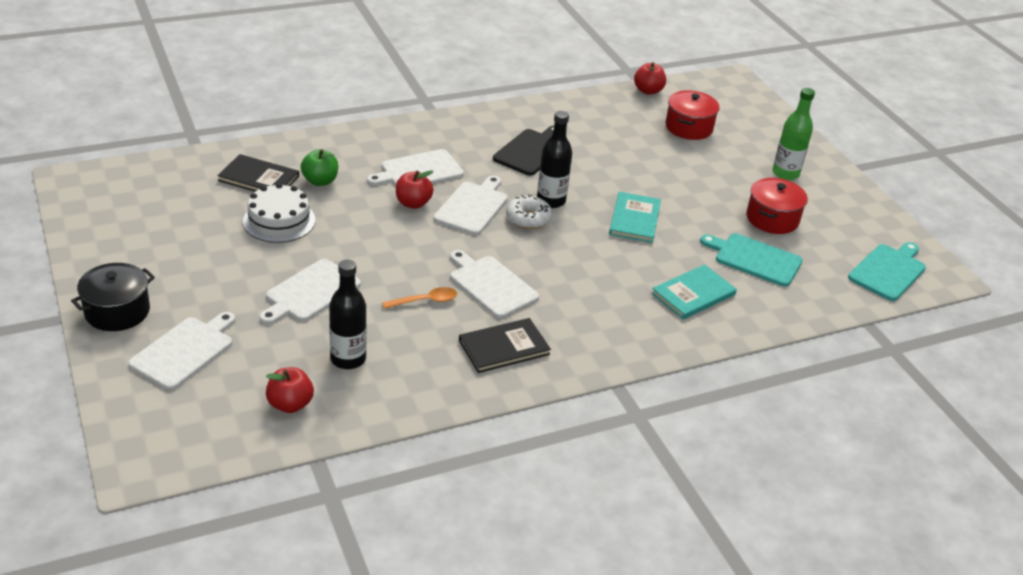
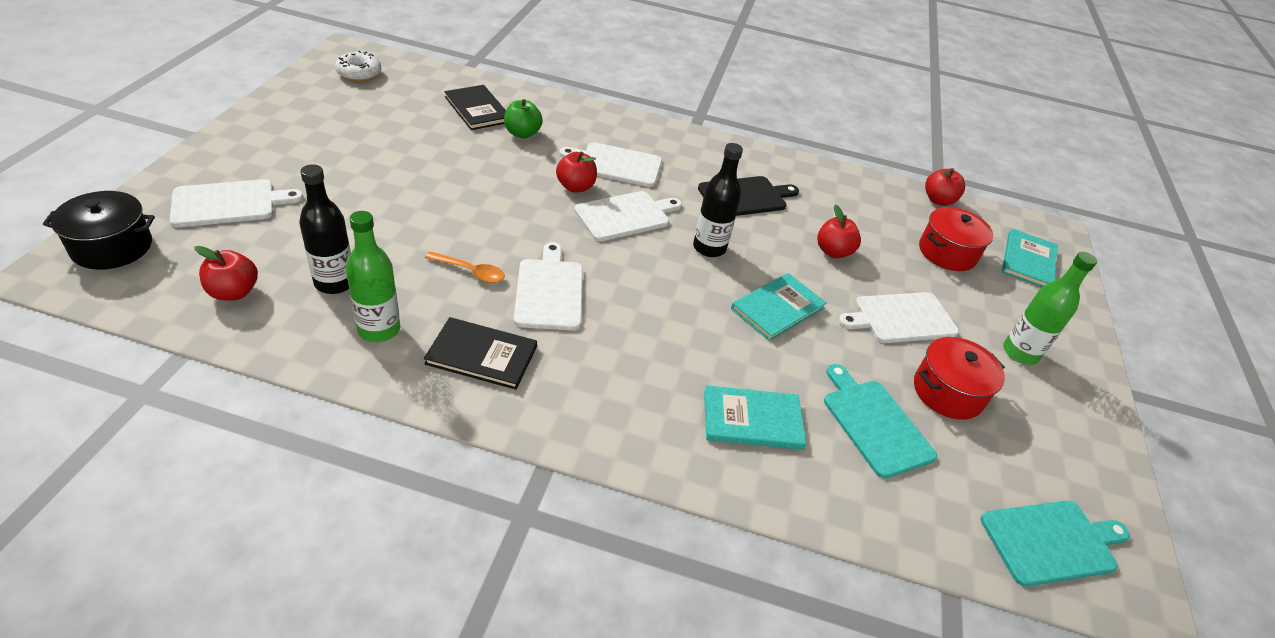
camera: 35 degrees right, 5 degrees up
(117, 311) = (232, 149): black pot -> black pot (112, 247)
(279, 220) = (446, 146): white cake -> none
(310, 292) = (388, 212): white cutting board -> white cutting board (901, 318)
(420, 370) = (379, 329): none -> green bottle
(528, 218) = (665, 252): white donut -> white donut (359, 73)
(625, 163) = (833, 252): none -> red apple
(736, 108) = (1028, 261): none -> turquoise book

